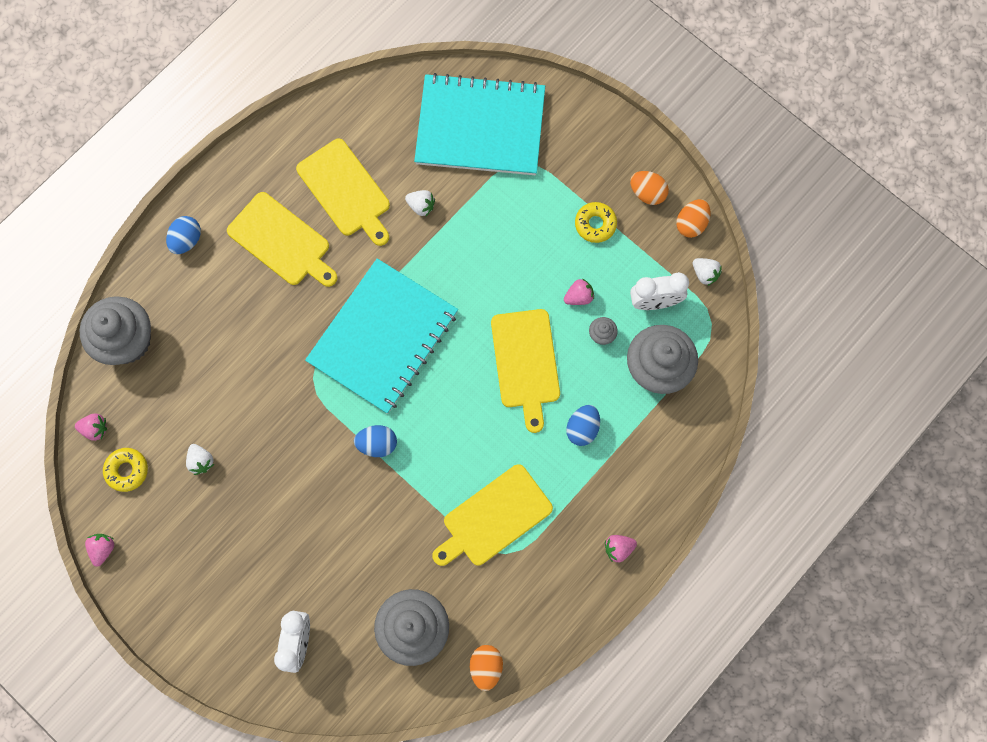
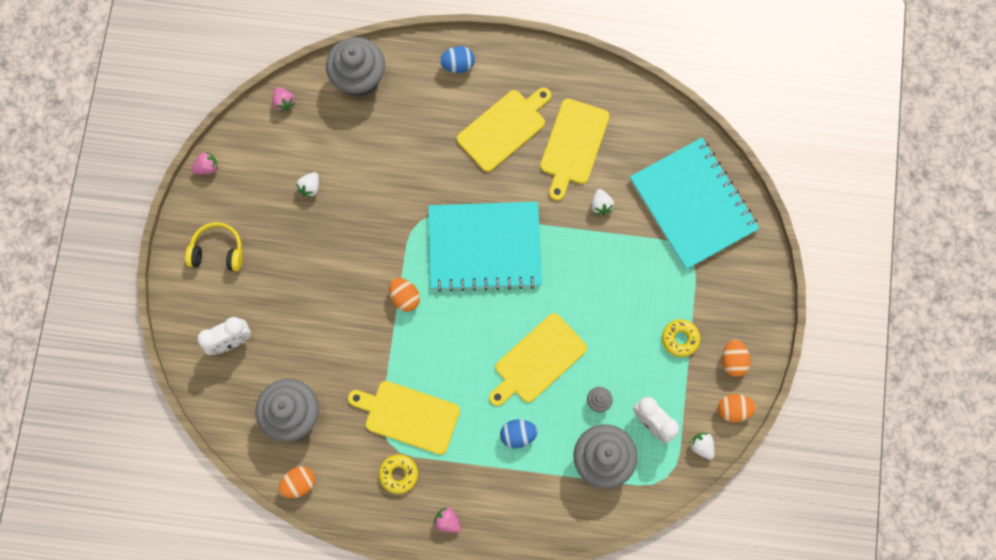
camera: 55 degrees right, 0 degrees up
(127, 470) = (270, 144): yellow donut -> yellow donut (398, 474)
(197, 595) = (217, 251): none -> yellow headphones
(281, 241) = (504, 128): yellow cutting board -> yellow cutting board turned 135 degrees counterclockwise
(377, 444) = (405, 297): blue egg -> orange egg
(579, 297) = (615, 365): pink strawberry -> none
(705, 274) = (701, 446): white strawberry -> white strawberry turned 135 degrees clockwise

